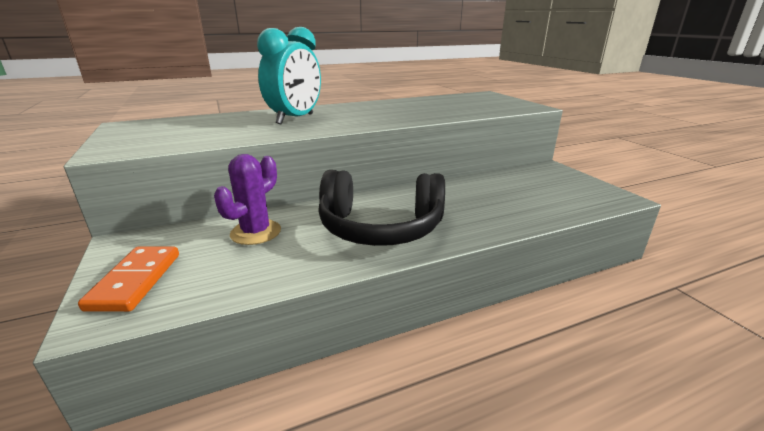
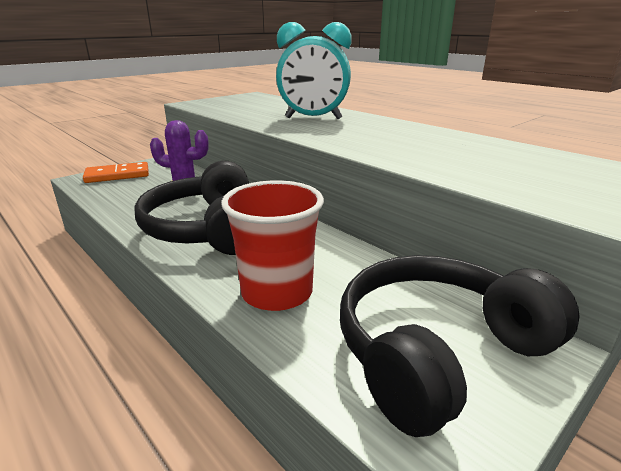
camera: 70 degrees right, 0 degrees up
(496, 212) = (277, 292): none -> red cup
(555, 185) = (438, 352): none -> black headphones

